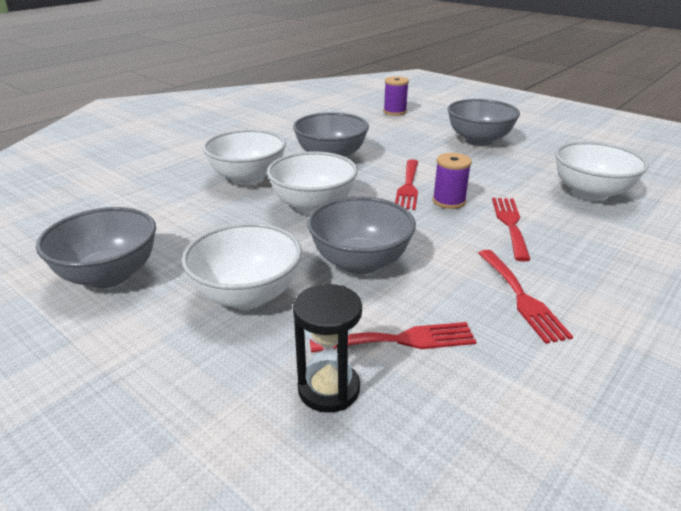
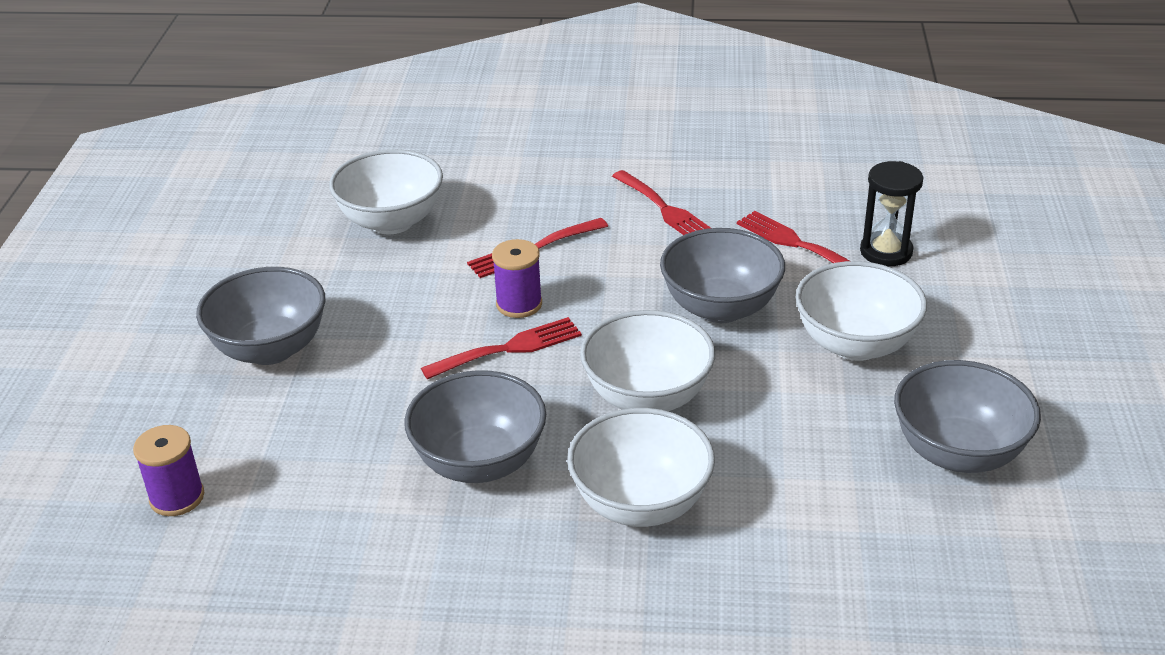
camera: 125 degrees left, 5 degrees up
(522, 298) = (666, 210): red fork -> red fork turned 105 degrees clockwise

